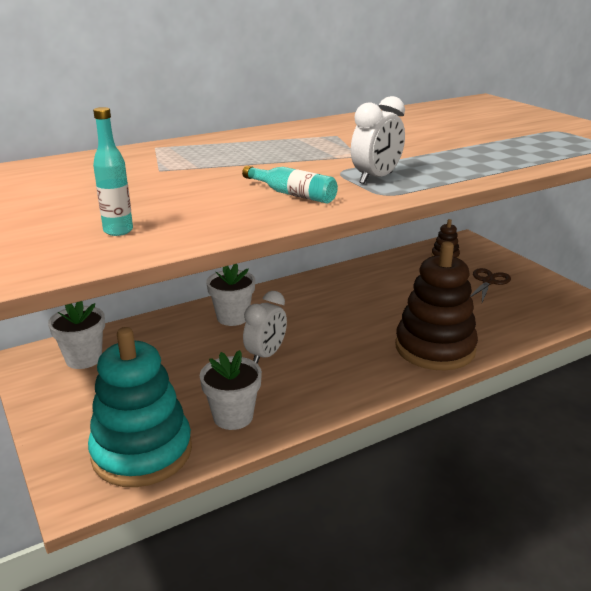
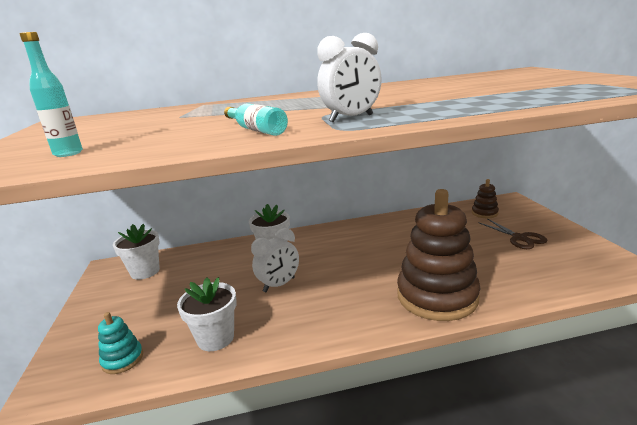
camera: 20 degrees right, 5 degrees down
(142, 452) = (122, 359): turquoise stacking toy -> turquoise stacking toy, size x0.44
(488, 282) = (519, 238): brown scissors -> brown scissors turned 105 degrees clockwise

